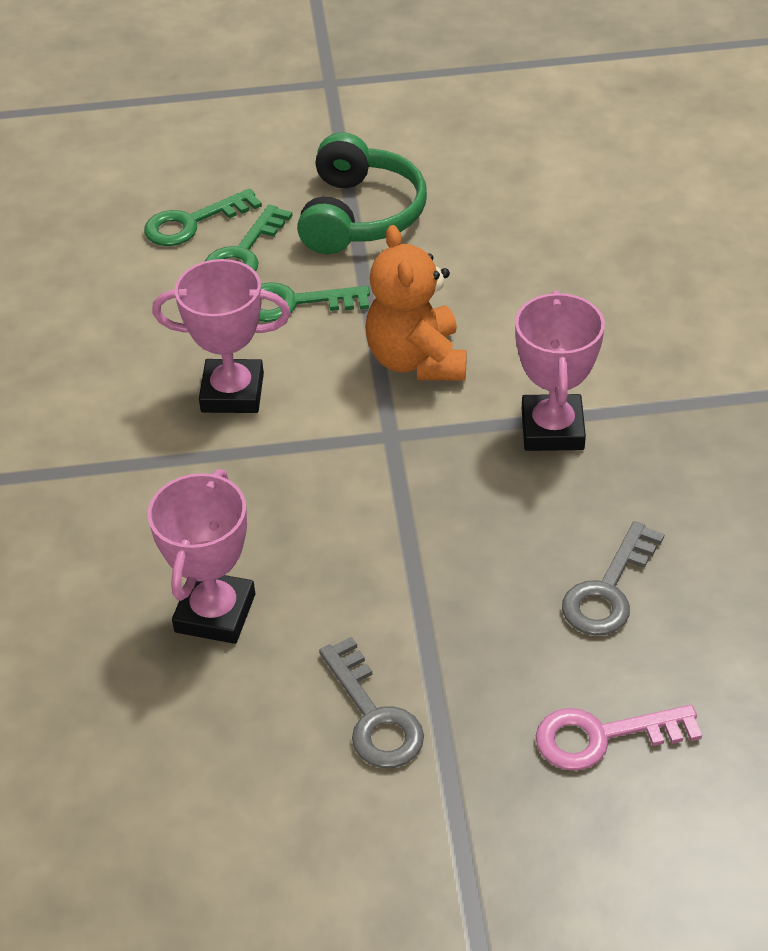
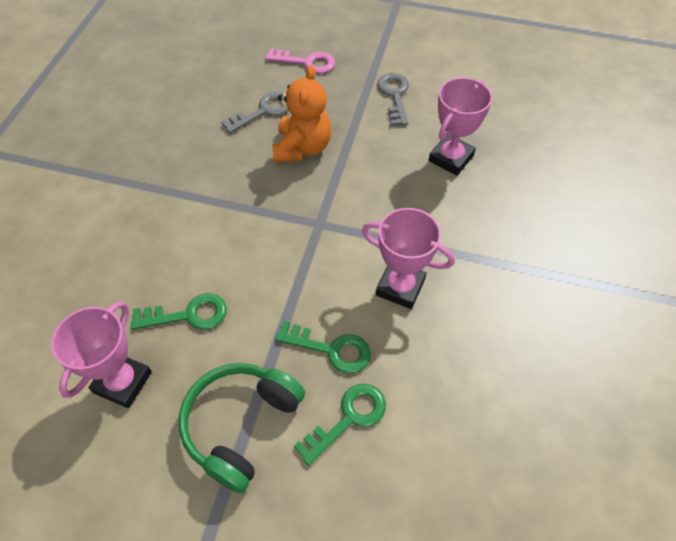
camera: 160 degrees left, 10 degrees up
(193, 223) = (377, 476): green key -> green key (188, 315)
(417, 360) = (276, 269): orange teddy bear -> orange teddy bear (302, 148)
(552, 429) = (230, 196): pink trophy -> pink trophy (122, 382)

